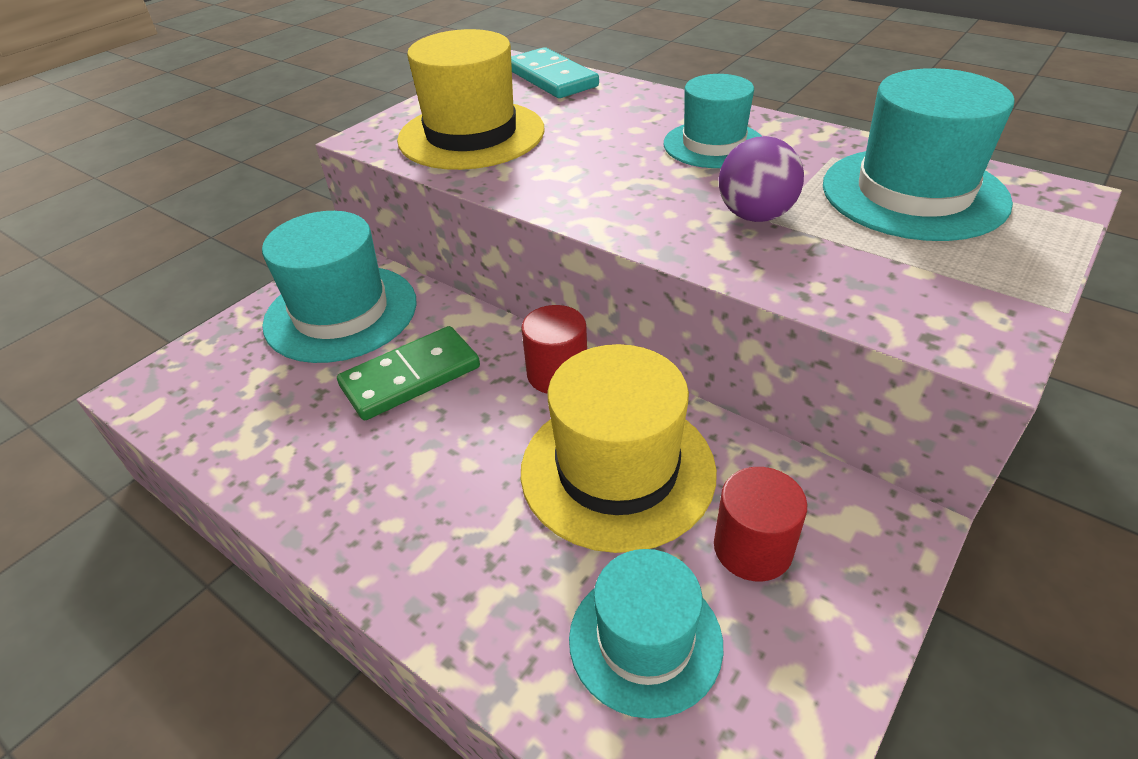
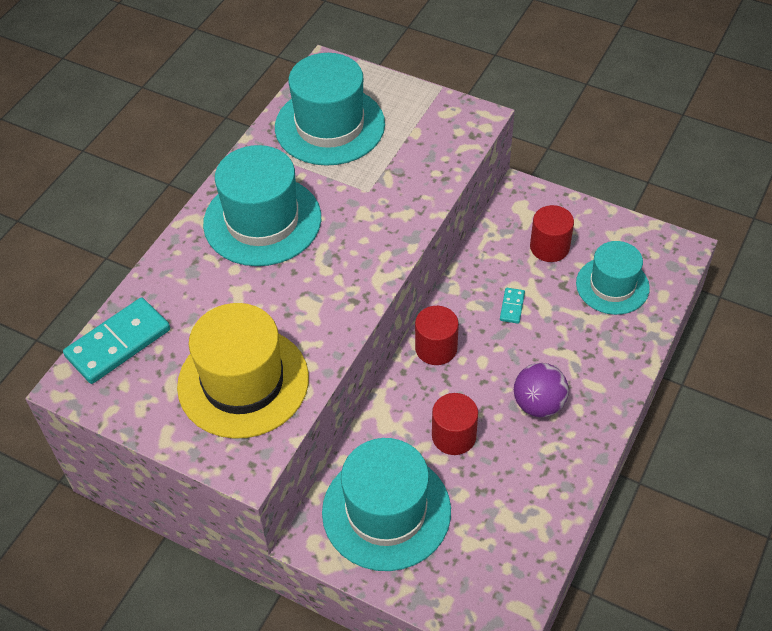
camera: 100 degrees left, 10 degrees up
(410, 376) = (454, 436): green domino -> red cylinder
(617, 470) = (512, 307): yellow hat -> turquoise domino
(713, 144) = (262, 221): turquoise hat -> turquoise hat, size x1.55
(755, 216) = (363, 198): purple ball -> purple ball (538, 404)

